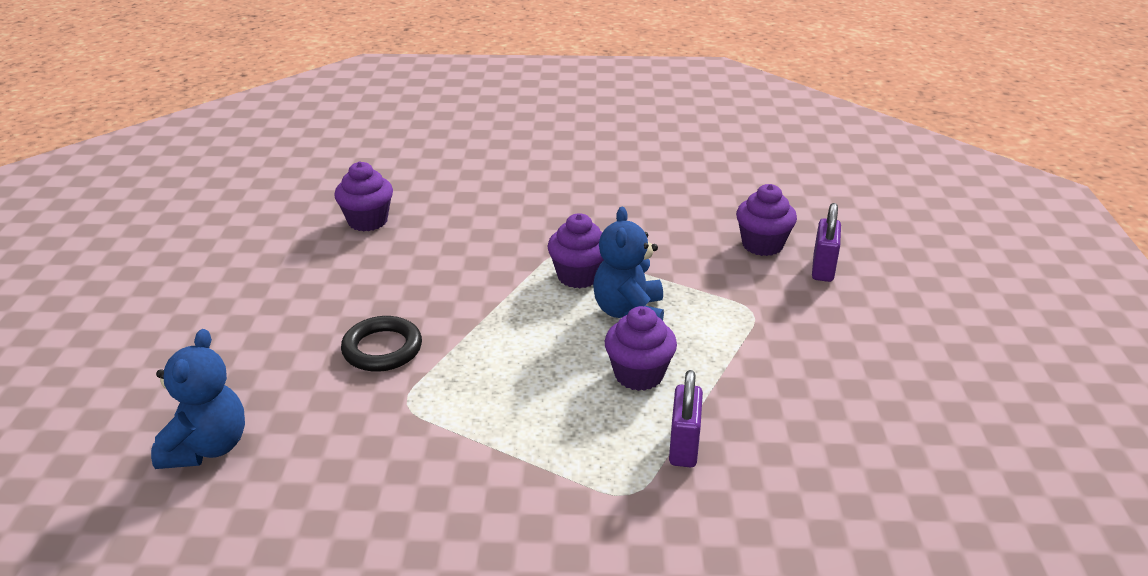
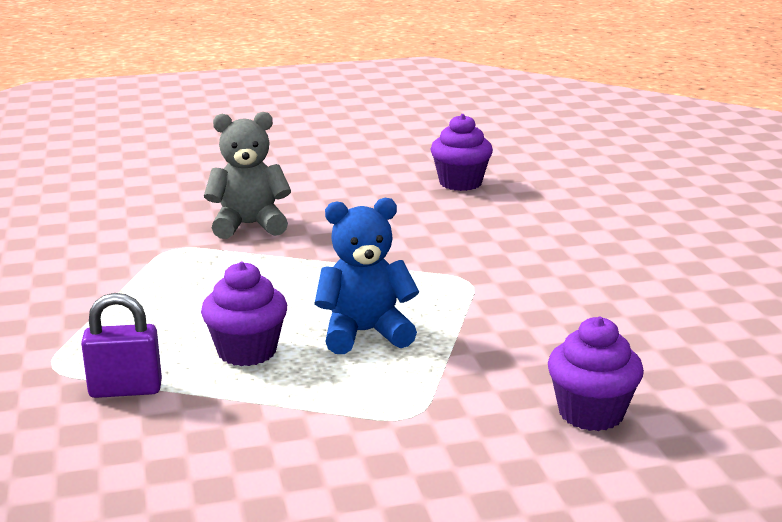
camera: 75 degrees right, 10 degrees down
(207, 447) = (105, 191): blue teddy bear -> none
(382, 349) = (249, 225): black ring -> grey teddy bear
(578, 276) = (425, 295): purple cupcake -> none
(823, 269) = (559, 470): purple padlock -> none

